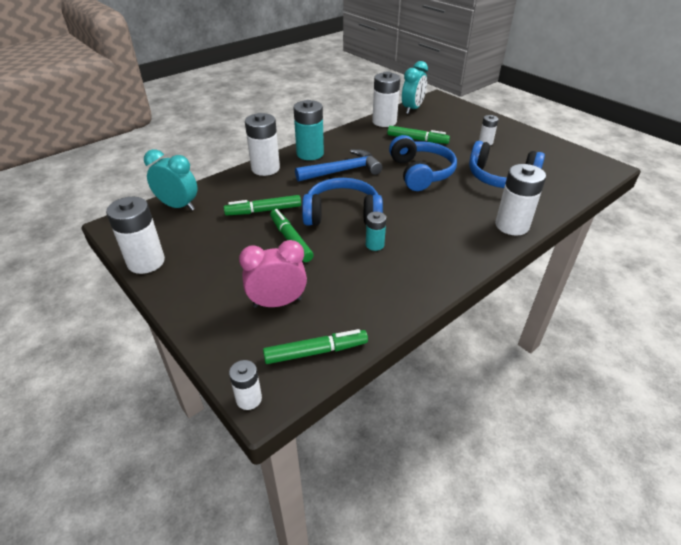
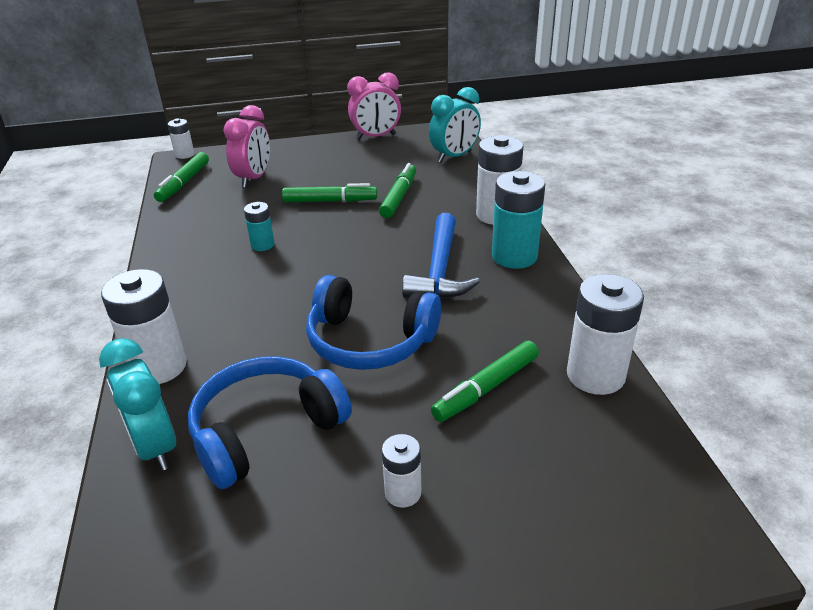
camera: 120 degrees right, 5 degrees down
(146, 262) = (376, 137): white battery -> pink clock
(342, 214) = (339, 241): blue headphones -> none
(412, 109) = (649, 450): turquoise clock -> turquoise clock (155, 446)

